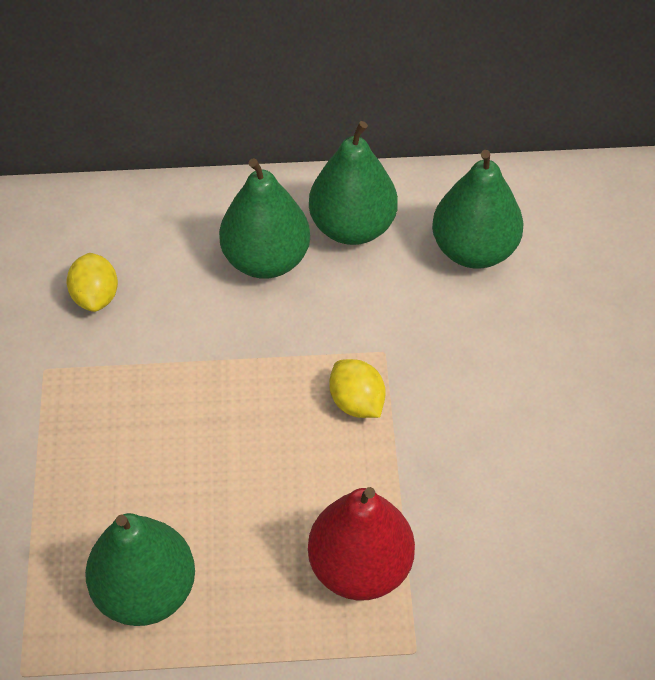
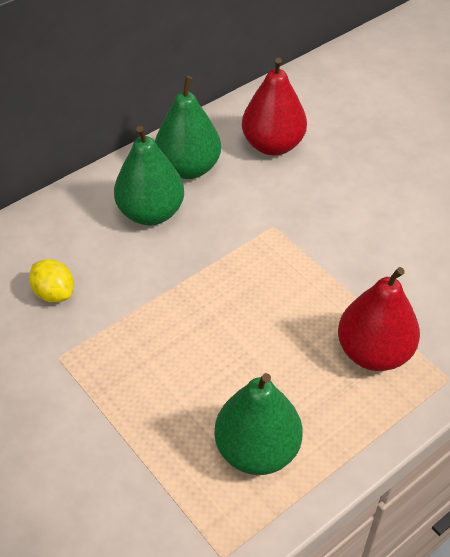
camera: 35 degrees left, 5 degrees down
(356, 402) = (284, 263): yellow lemon -> none
(473, 250) = (273, 145): green pear -> red pear

